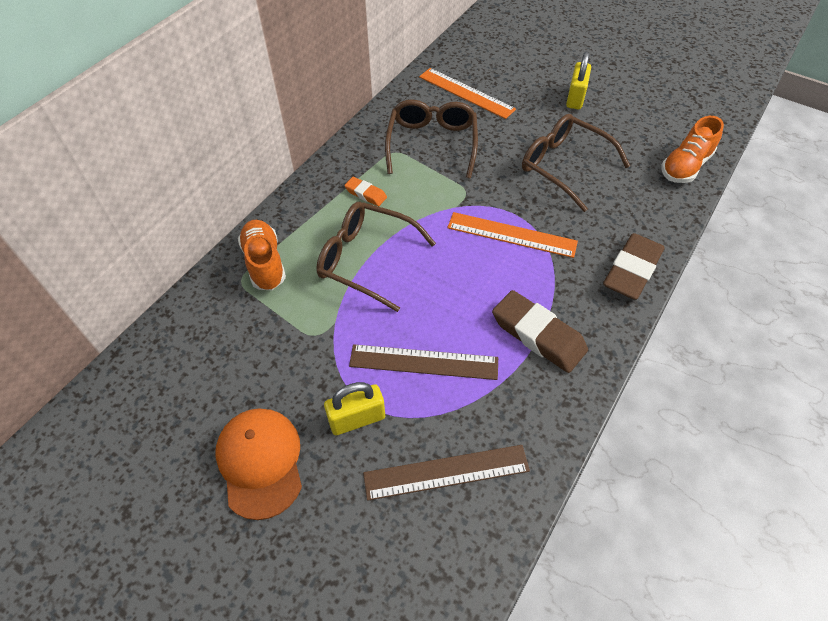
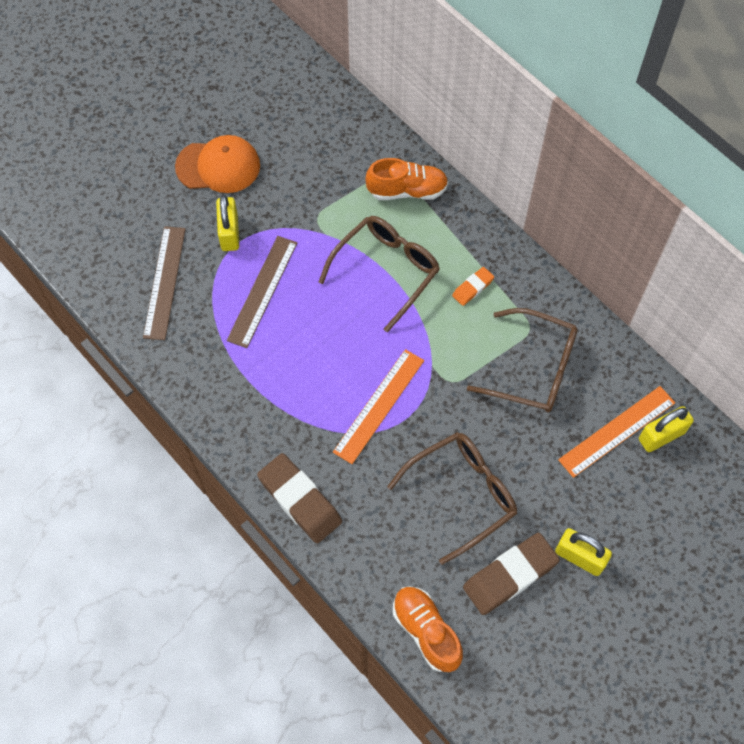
camera: 105 degrees right, 10 degrees up
(459, 72) = (661, 436): none -> yellow padlock
(538, 335) = (257, 388): brown eraser -> brown eraser (510, 575)

